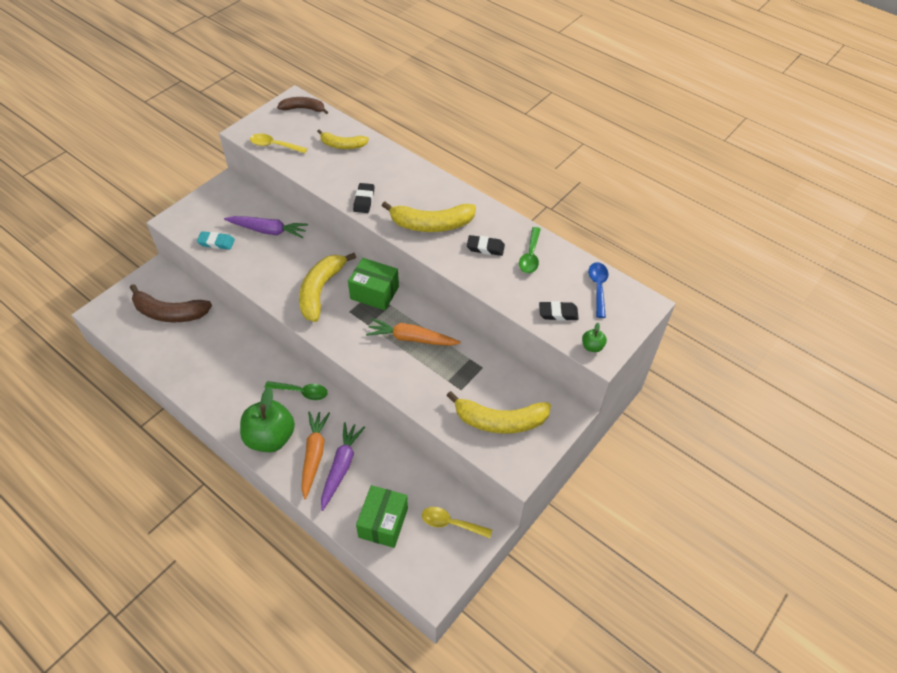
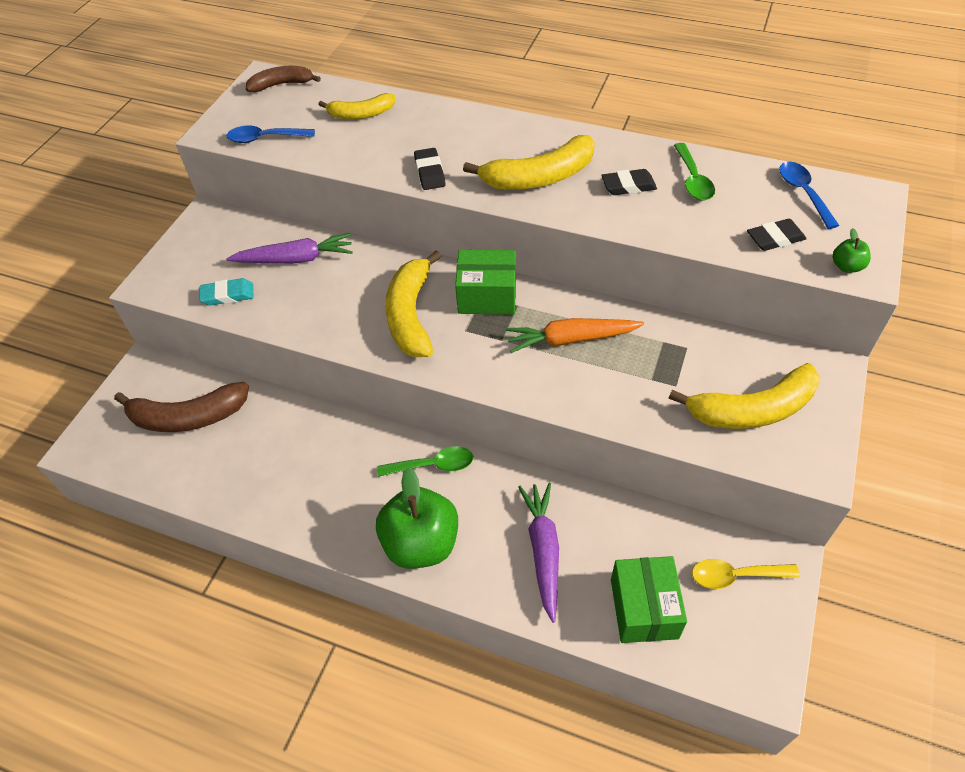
camera: 15 degrees left, 0 degrees up
(274, 146) = (265, 138): yellow spoon -> blue spoon
(314, 455) = (496, 547): orange carrot -> none

